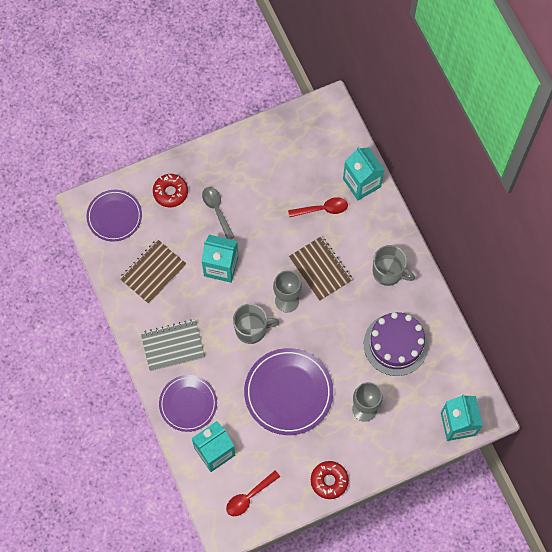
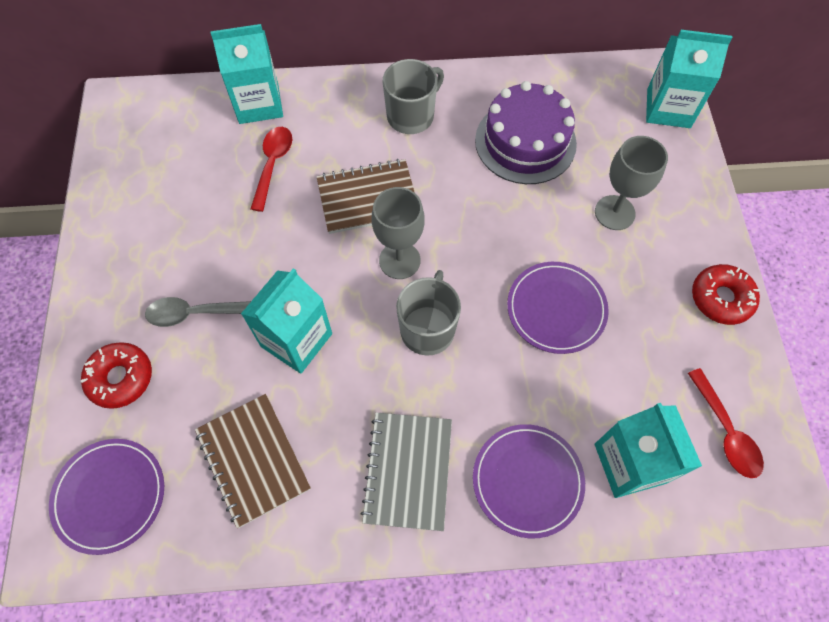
camera: 70 degrees left, 5 degrees down
(288, 392) = (556, 309): purple plate -> purple plate, size x0.65

